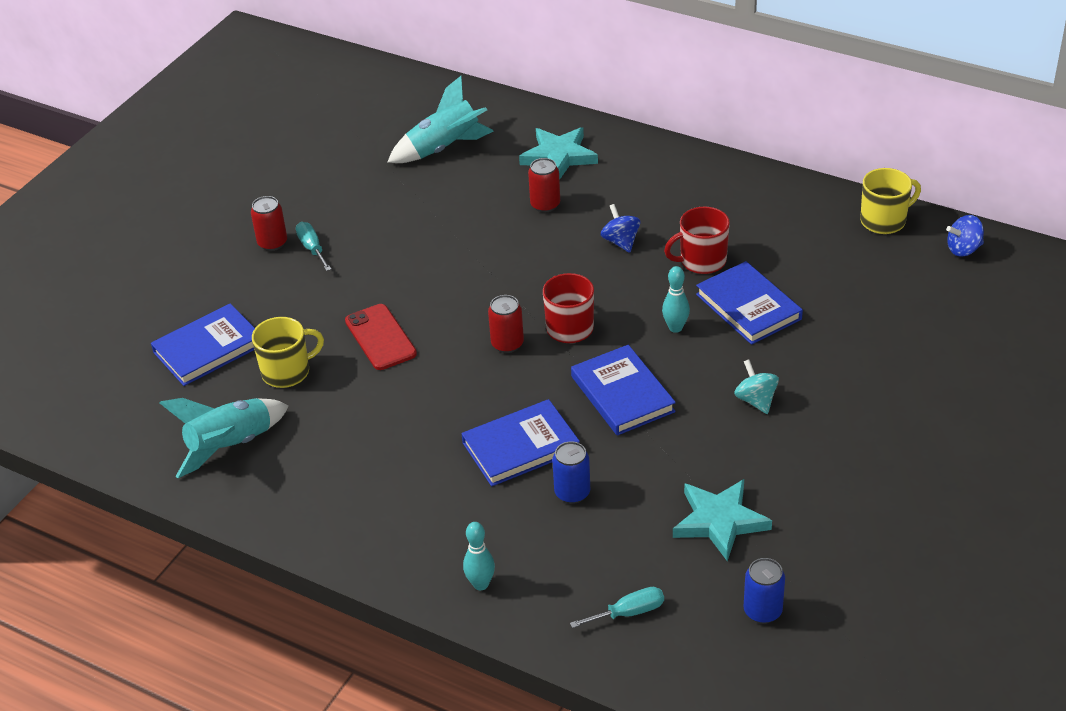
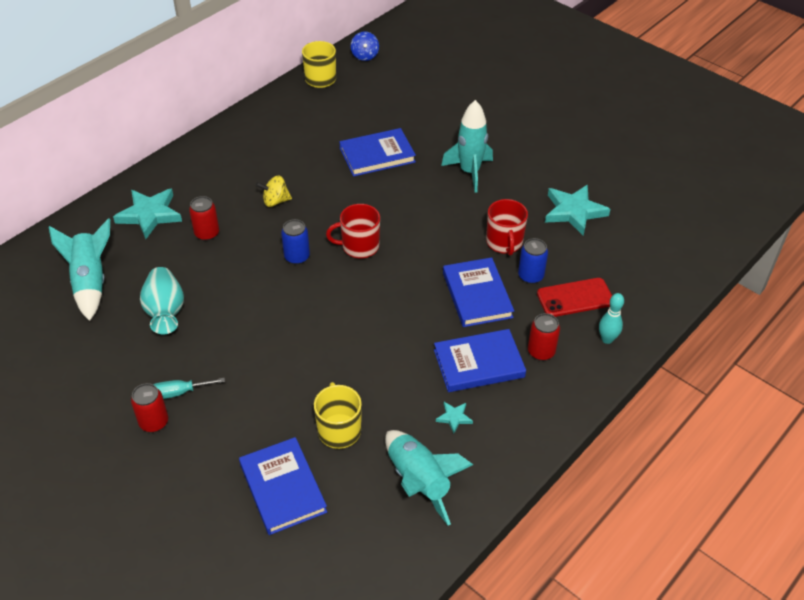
camera: 80 degrees left, 5 degrees up
(322, 459) = (454, 417): none -> turquoise star
(380, 337) = (322, 360): red phone -> red phone (575, 298)
(418, 209) = (165, 312): none -> turquoise vase
(507, 344) = (363, 283): red can -> red can (541, 352)
(621, 242) = (275, 201): blue spinning top -> yellow spinning top
(622, 394) = (441, 232): blue book -> blue book (479, 363)
(629, 612) = (644, 269): turquoise screwdriver -> none
(675, 328) = (383, 193): turquoise bowling pin -> none
(702, 261) = (318, 166): red mug -> red mug (504, 243)
(756, 400) = (469, 172): turquoise spinning top -> turquoise rocket
(762, 611) = (652, 209): blue can -> blue can (297, 257)

